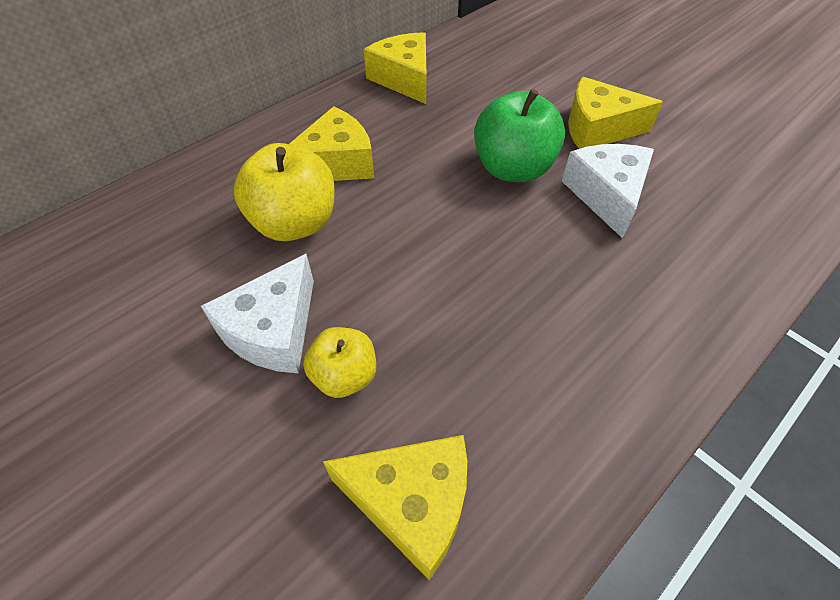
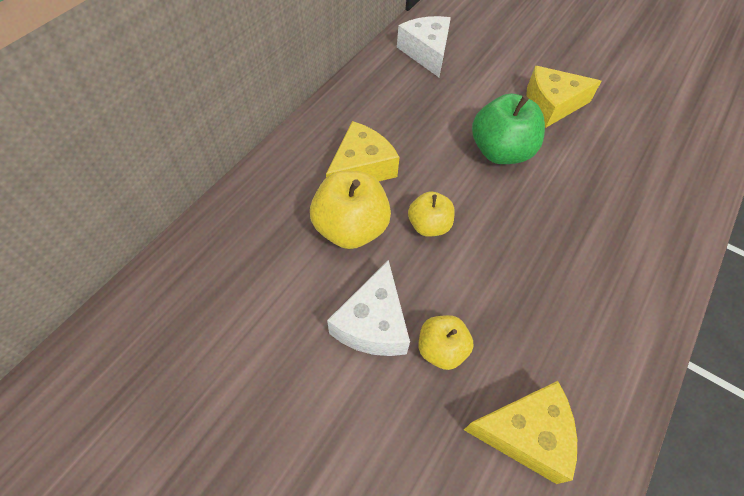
camera: 15 degrees left, 5 degrees up
(389, 235) = (429, 225): none -> yellow apple
(404, 79) = (385, 79): yellow cheese -> none
(607, 195) = (576, 163): white cheese -> white cheese (426, 52)

